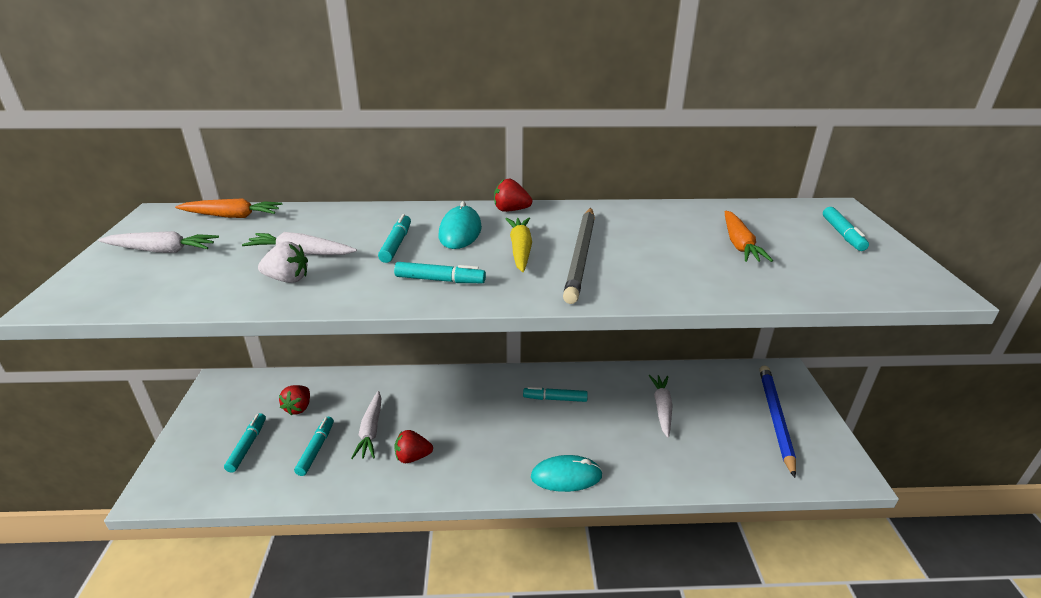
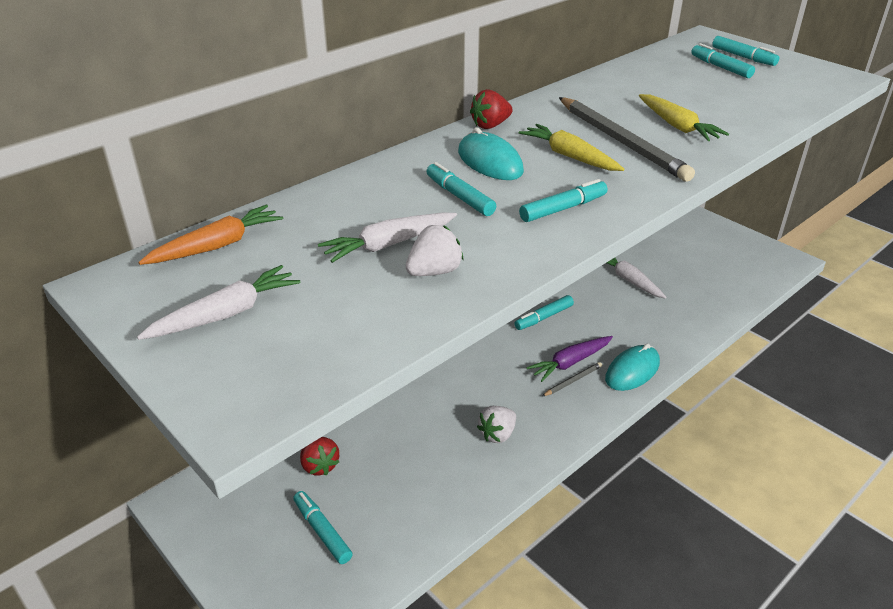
camera: 40 degrees left, 5 degrees up
(316, 449) = (399, 487): turquoise marker -> turquoise marker (720, 67)
(371, 430) = (426, 438): white carrot -> none
(413, 457) = (497, 434): red strawberry -> white strawberry
(512, 455) = (573, 381): none -> grey pencil
(528, 441) = (570, 363): none -> purple carrot
(653, 263) = (677, 126): none -> yellow carrot
(739, 244) = (701, 89): orange carrot -> none
(775, 418) = (706, 246): blue pencil -> none

